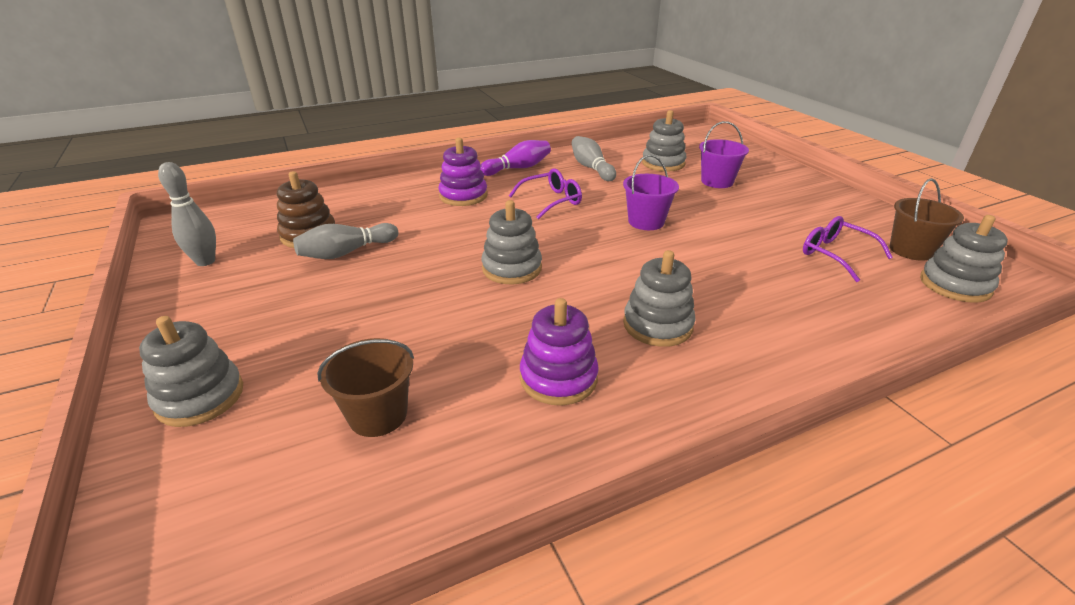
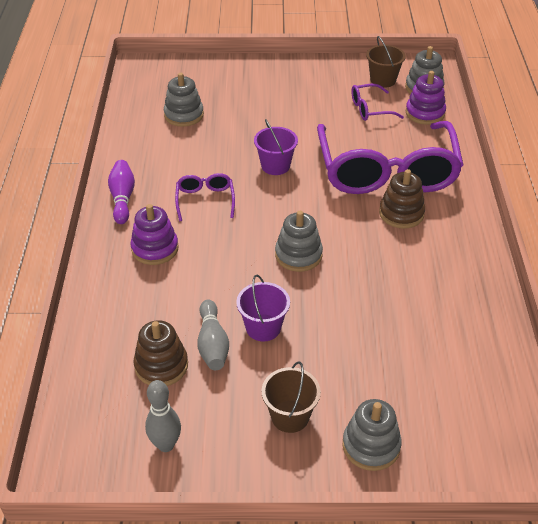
camera: 65 degrees left, 10 degrees up
(378, 415) = (427, 357): brown bucket -> brown bucket (290, 416)
(558, 378) = (429, 272): purple stacking toy -> purple stacking toy (425, 113)
(591, 168) = (159, 156): grey bowling pin -> none
(657, 325) = (401, 213): grey stacking toy -> brown stacking toy
(717, 181) = (238, 104): purple bucket -> purple bucket (263, 327)
(730, 294) = (387, 171): none -> purple glasses

